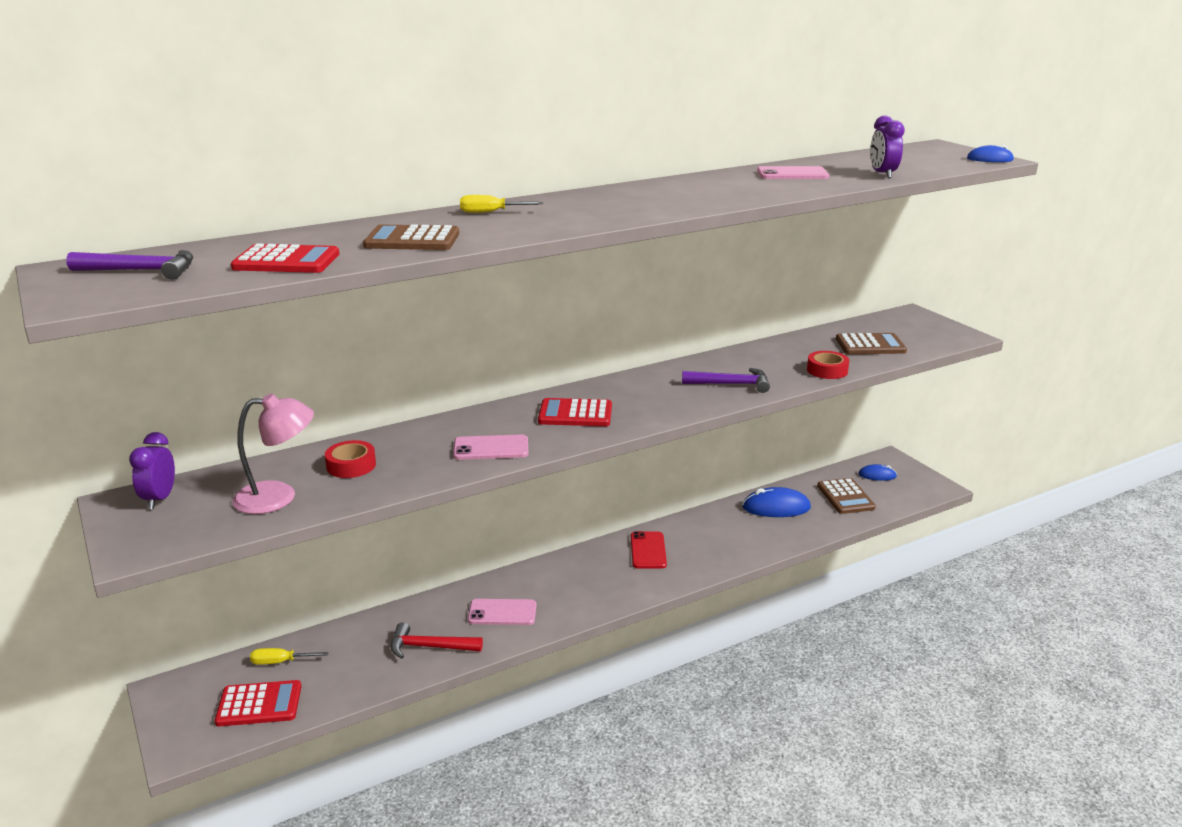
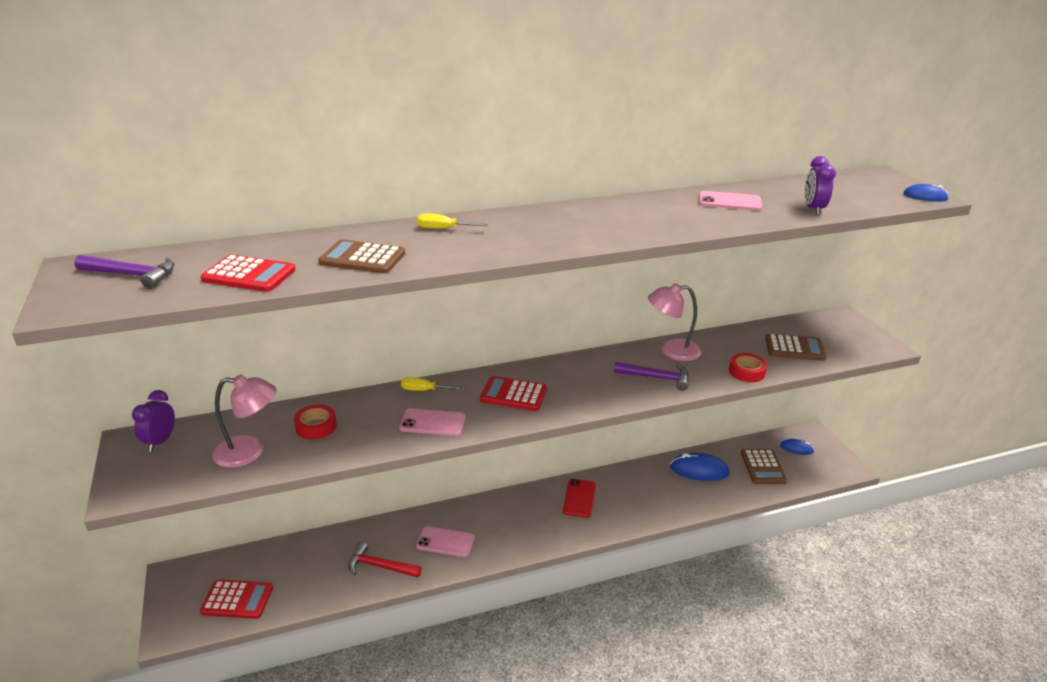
camera: 10 degrees right, 5 degrees up
(281, 662) = (263, 562): yellow screwdriver -> yellow screwdriver (424, 390)
(738, 359) = (671, 350): none -> pink lamp

